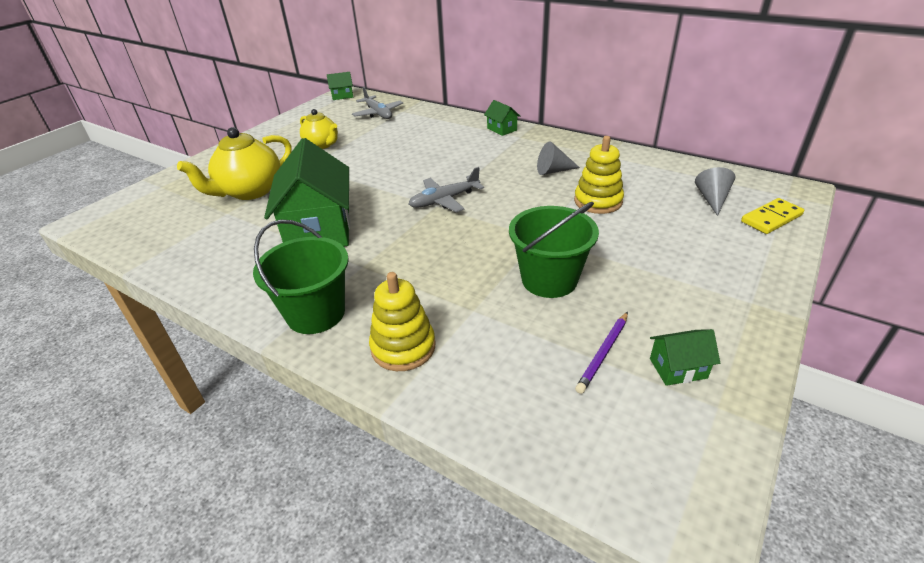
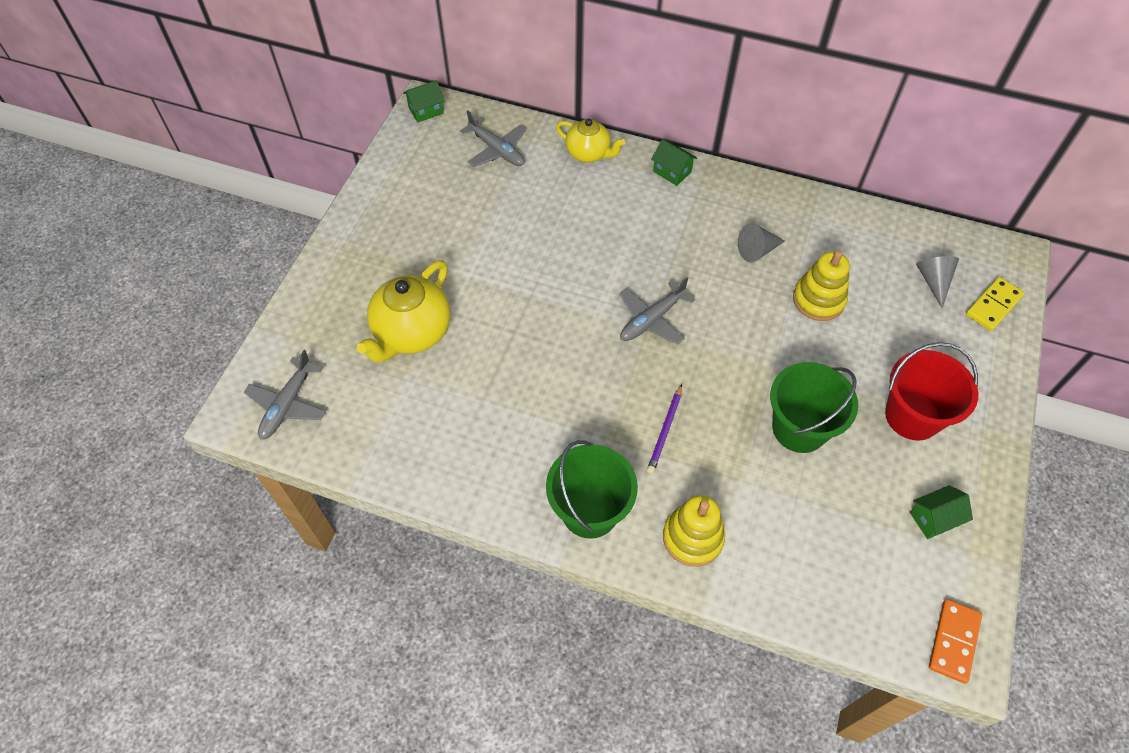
camera: 15 degrees left, 20 degrees up
(127, 219) = (288, 404): none -> grey plane
(319, 229) = (531, 388): green house -> none
(322, 145) = (454, 228): yellow teapot -> yellow teapot (589, 153)
(603, 353) = (870, 513): purple pencil -> purple pencil (665, 431)
(671, 284) = (912, 416): none -> red bucket
(680, 497) = (953, 641): none -> orange domino

